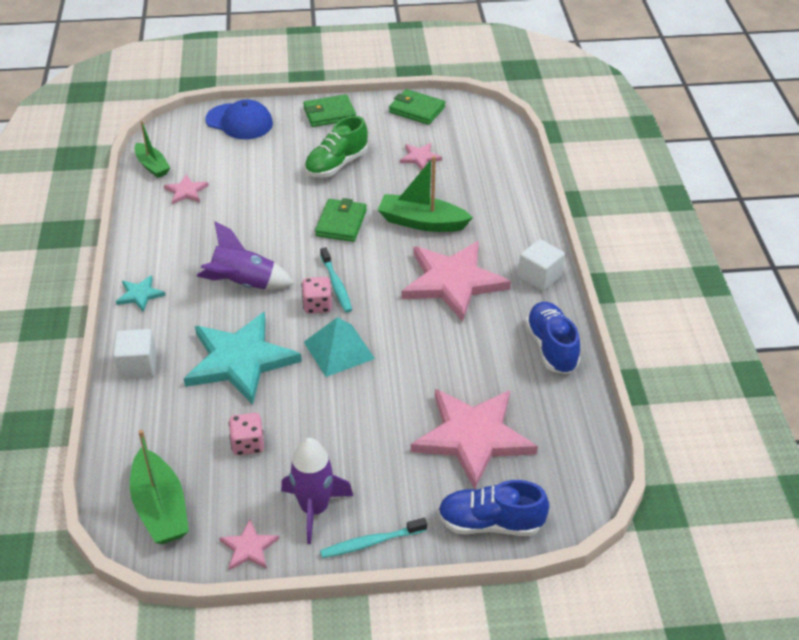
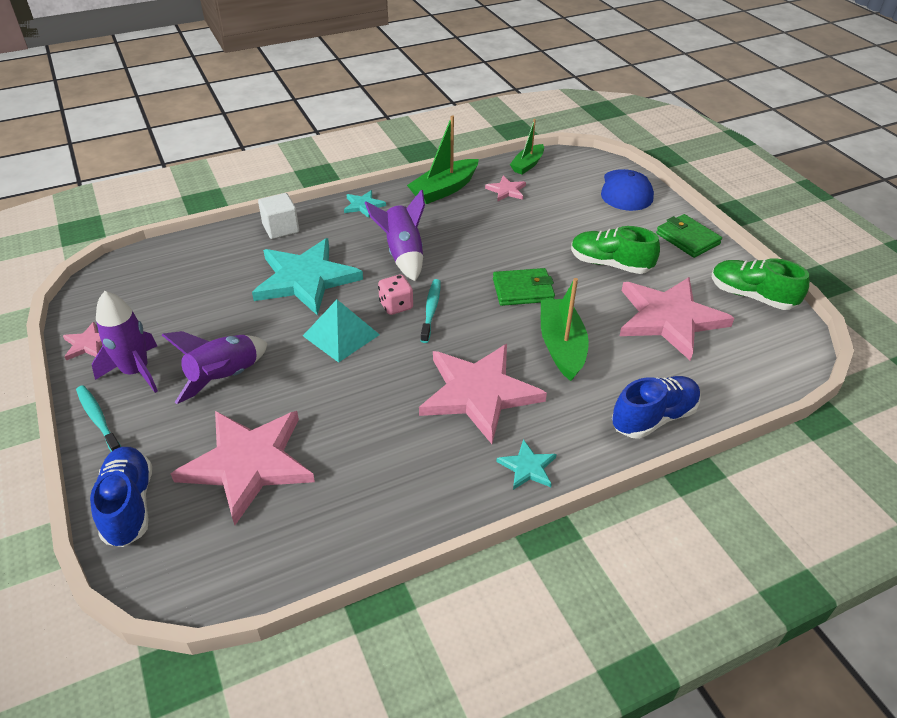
camera: 70 degrees right, 0 degrees up
(160, 508) = (128, 284): green boat -> green boat (444, 189)
(248, 444) = (206, 311): pink dice -> none
(336, 285) = (431, 310): turquoise toothbrush -> turquoise toothbrush turned 135 degrees clockwise
(357, 440) = (225, 378): none -> purple rocket
(417, 110) = (751, 296): green wallet -> green shoe
(420, 157) = (669, 318): pink star -> pink star, size x2.27
(539, 277) = (527, 467): white cube -> turquoise star
(551, 347) = (409, 504): blue shoe -> blue shoe (653, 417)

